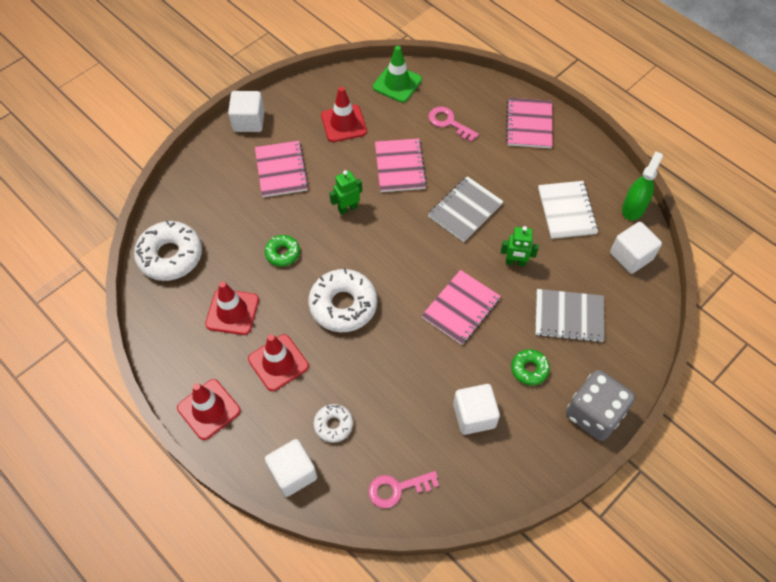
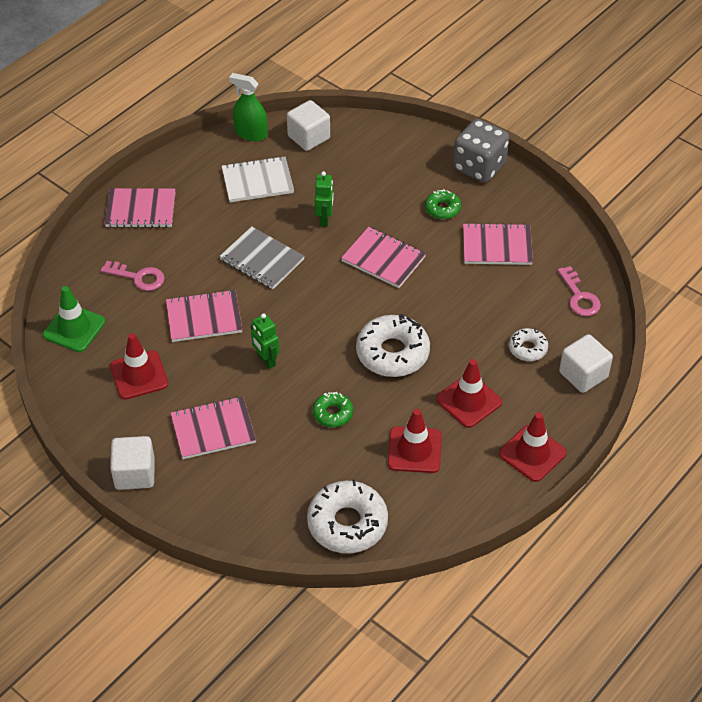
camera: 95 degrees left, 10 degrees down
(449, 123) = (138, 277): pink key -> pink key turned 105 degrees counterclockwise
(474, 415) = (497, 246): white cube -> pink notebook
(568, 316) = (382, 181): grey notebook -> none

